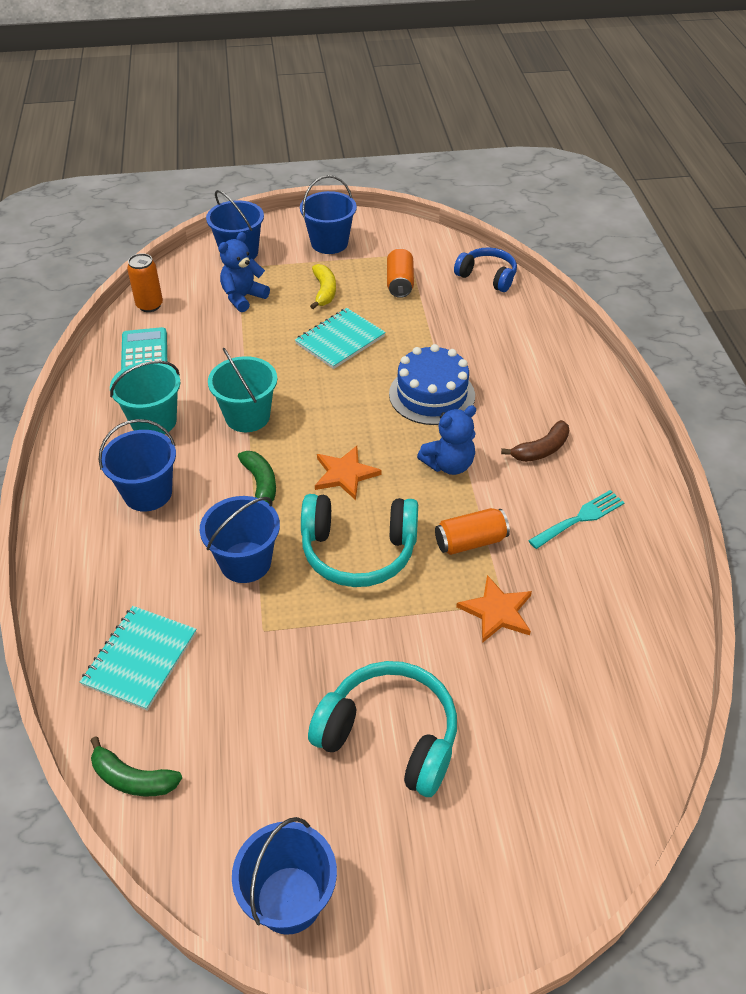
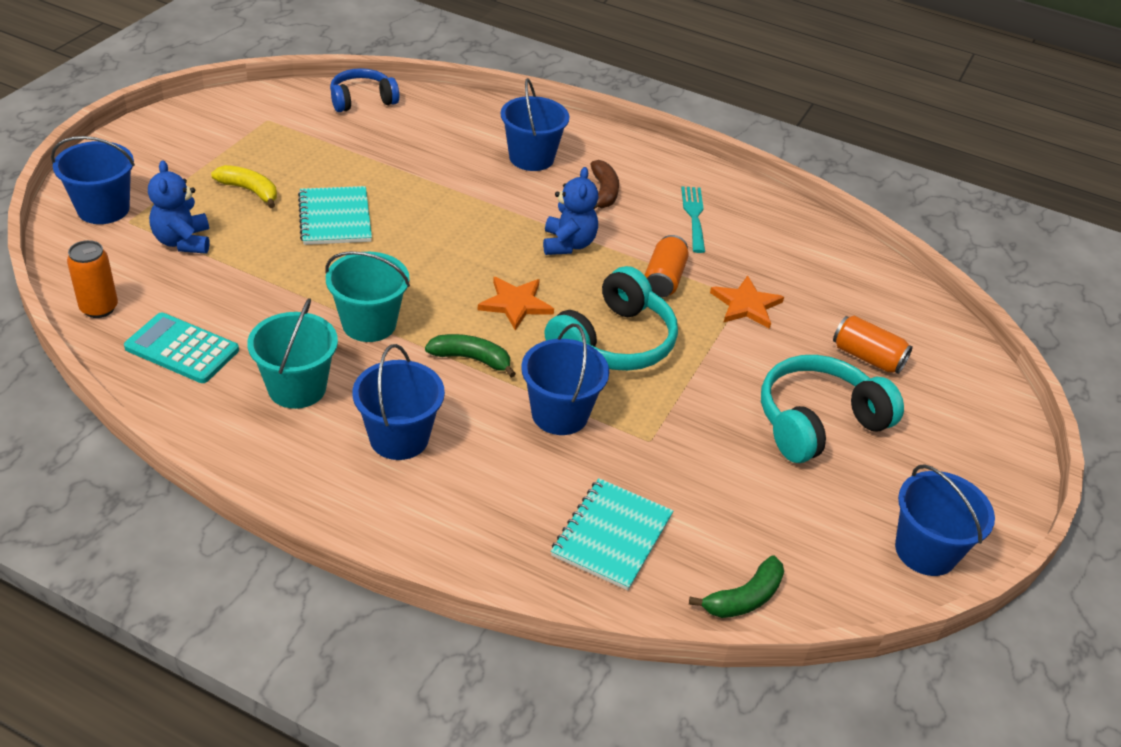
camera: 60 degrees left, 5 degrees down
(140, 659) = (612, 535): turquoise notebook -> turquoise notebook turned 60 degrees clockwise
(329, 243) = (179, 150): blue bucket -> blue bucket (531, 158)
(399, 283) = (302, 145): orange can -> orange can (867, 357)
(432, 395) = (474, 208): blue cake -> none

